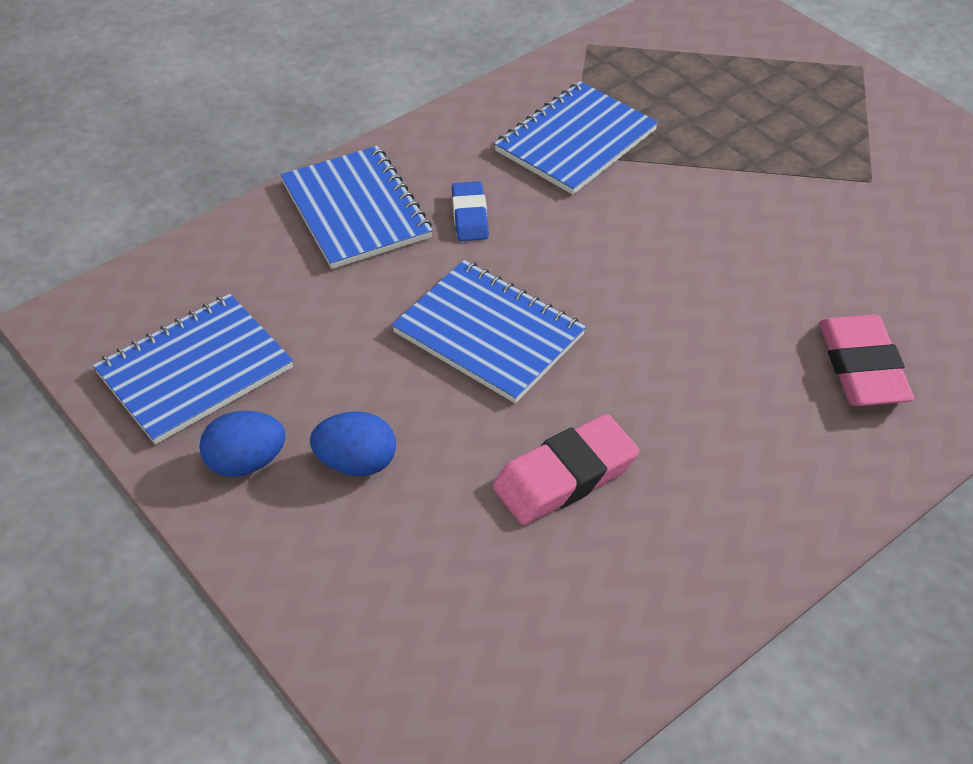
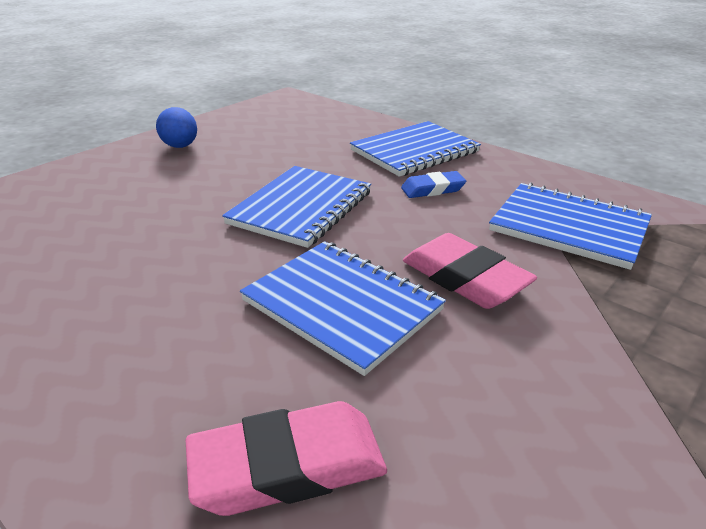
camera: 80 degrees right, 15 degrees down
(195, 371) = (254, 127): blue notebook -> blue notebook (342, 305)
(356, 463) = (174, 175): blue egg -> none
(565, 476) = (144, 252): pink eraser -> pink eraser (464, 278)

